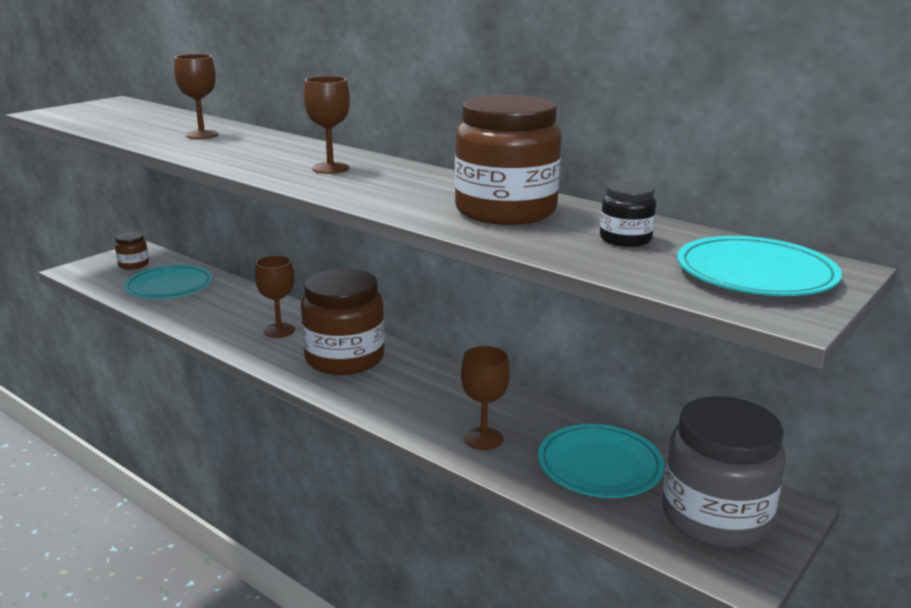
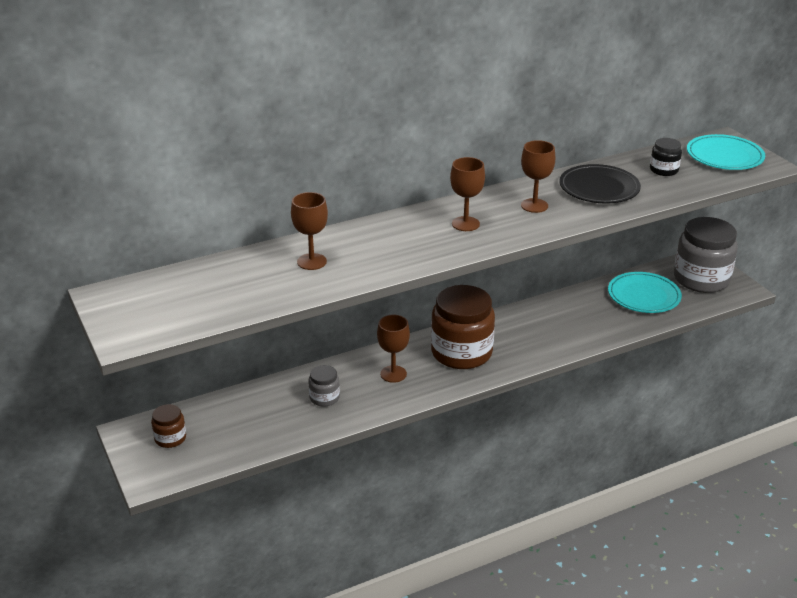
camera: 65 degrees left, 10 degrees up
(169, 286) = (250, 421): turquoise plate -> none
(219, 308) = (324, 398): none -> grey jar
(483, 439) = (598, 324): brown goblet -> brown goblet (534, 205)
(505, 211) = (599, 188): brown jar -> black plate

